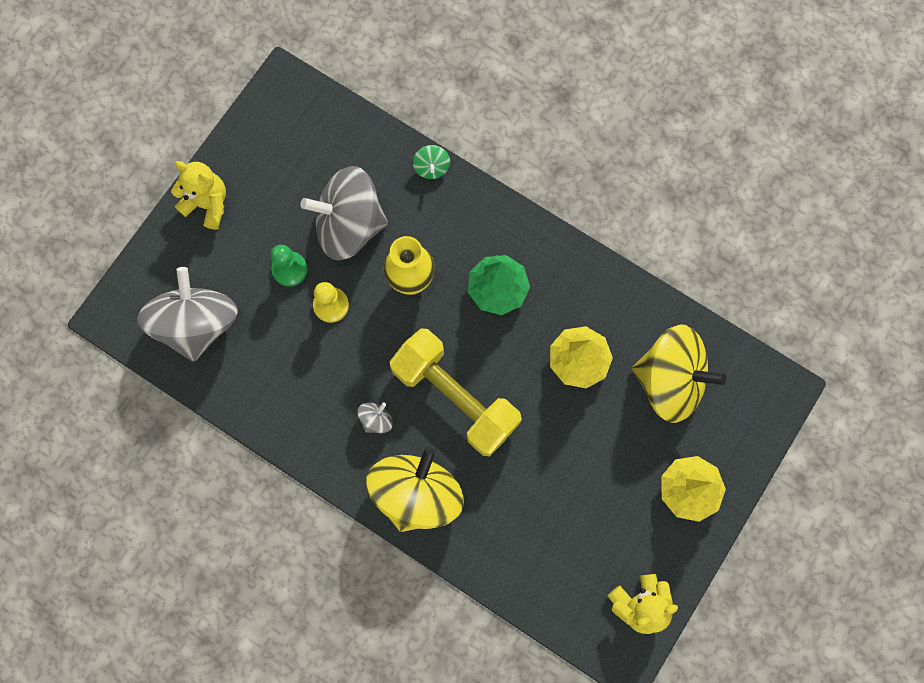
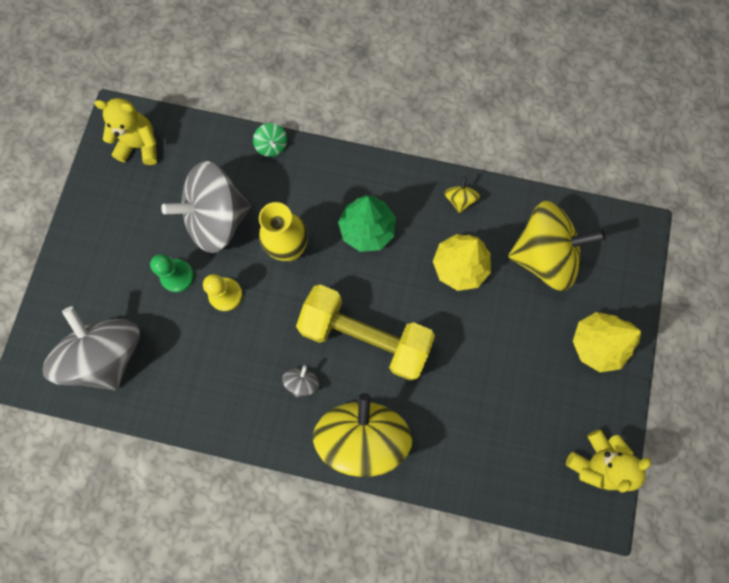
camera: 20 degrees left, 0 degrees up
(207, 204) = (83, 244): yellow teddy bear -> yellow teddy bear (140, 145)
(605, 291) = (459, 200): none -> yellow spinning top

